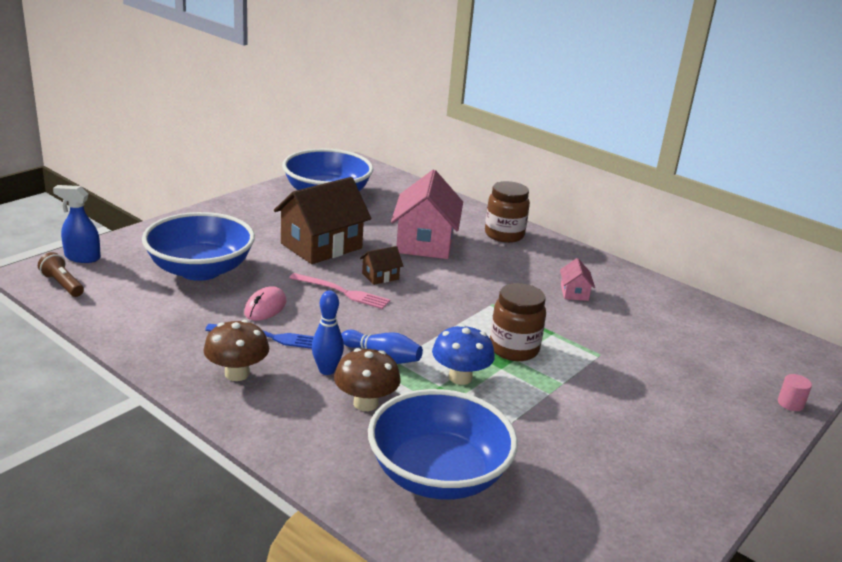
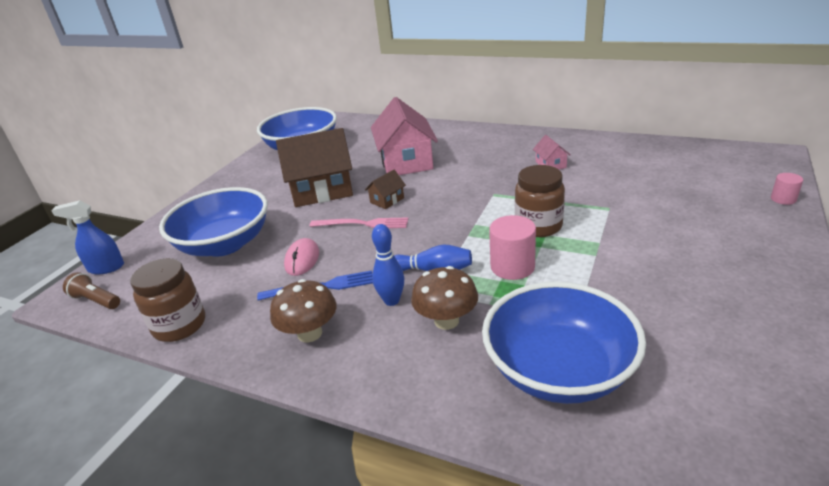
camera: 10 degrees left, 5 degrees up
(321, 246) = (322, 190): brown house -> brown house turned 45 degrees clockwise
(460, 377) = (512, 267): blue mushroom -> pink cylinder
(504, 235) = (464, 137): brown jar -> brown jar (180, 325)

